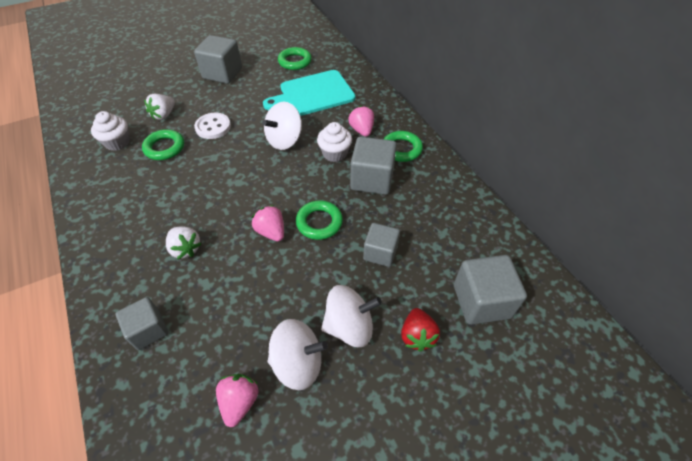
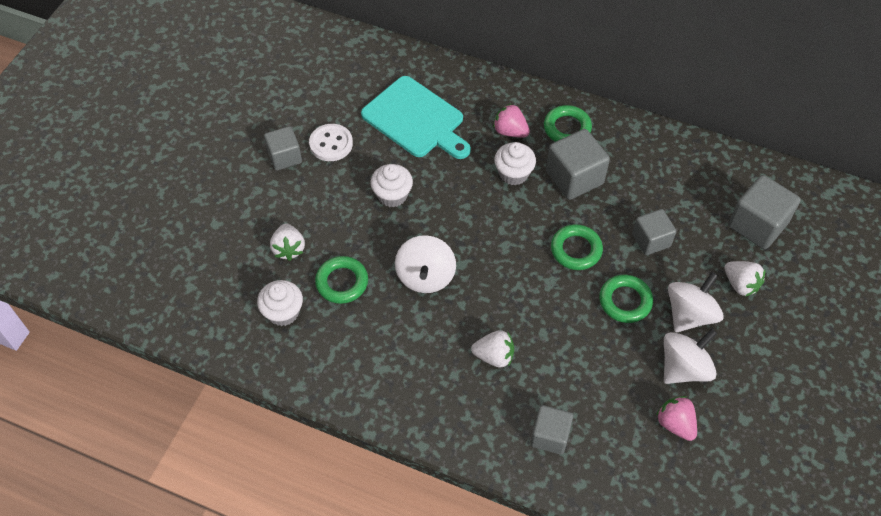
camera: 40 degrees left, 5 degrees up
(213, 127) = (361, 226): white button -> white button (331, 144)
(222, 73) = (285, 157): grey cube -> grey cube, size x0.65
(250, 122) = (392, 195): none -> white cupcake
(271, 232) = (546, 287): pink strawberry -> none
(284, 140) = (450, 191): white spinning top -> white spinning top (425, 276)
(295, 61) = (347, 90): green ring -> green ring (625, 301)
(313, 94) = (416, 119): turquoise cutting board -> turquoise cutting board turned 75 degrees counterclockwise
(417, 336) = (740, 284): red strawberry -> white strawberry

